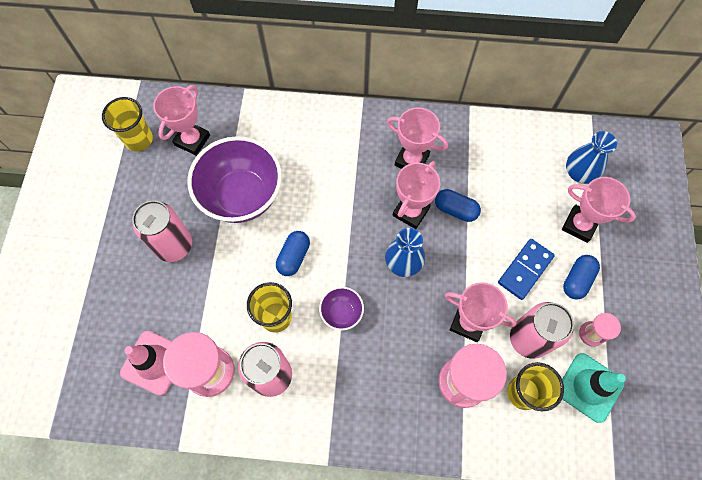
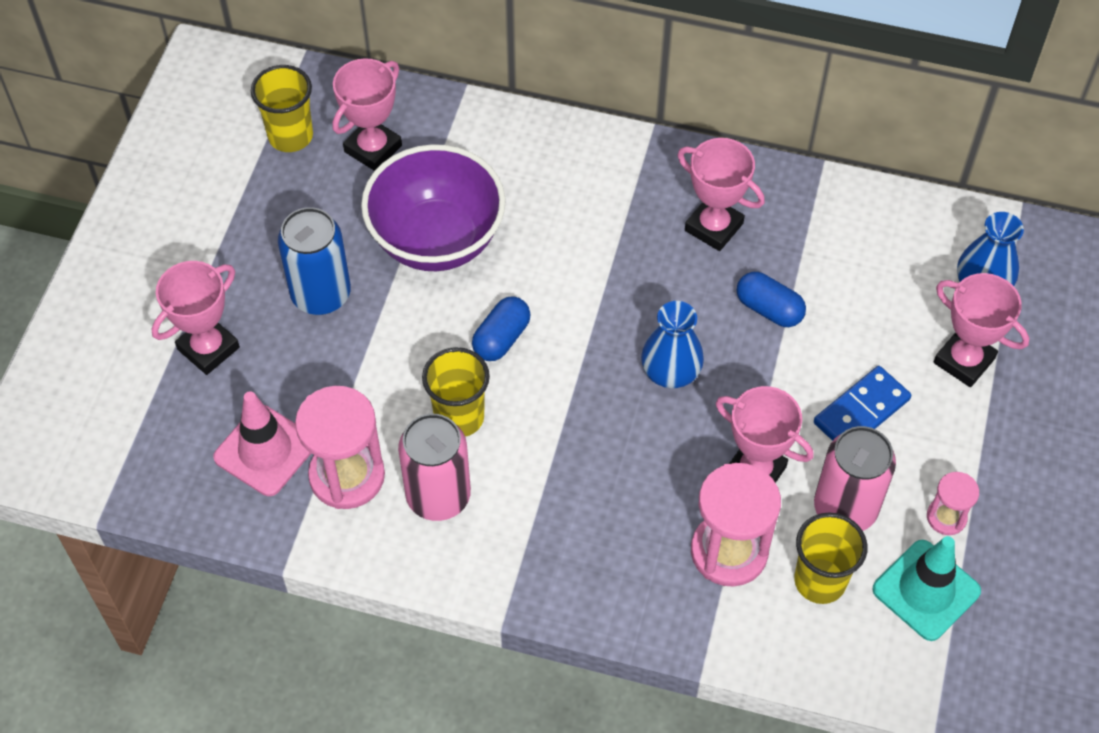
camera: 10 degrees right, 10 degrees down
(174, 245) = (321, 294): pink can -> blue can
(341, 313) = (561, 427): purple bowl -> none
(411, 212) = (697, 301): pink trophy -> pink trophy (208, 348)
(577, 280) = (941, 438): blue capsule -> none

